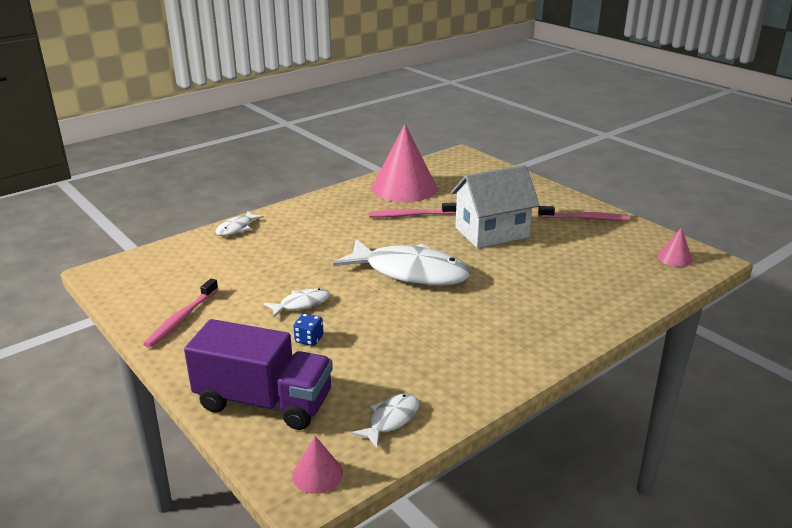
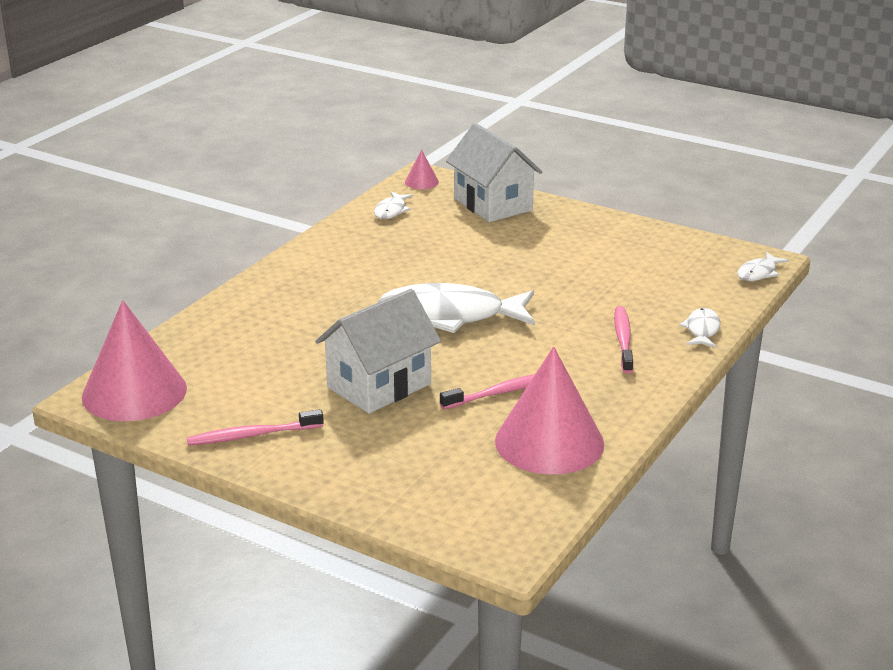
camera: 160 degrees right, 0 degrees up
(181, 319) = (628, 239): pink toothbrush -> pink toothbrush (623, 340)
(264, 402) = (493, 204): purple truck -> white house
(301, 304) = (534, 267): white fish -> white fish (759, 273)
(309, 339) = (498, 244): blue dice -> none
(674, 258) = (134, 392): pink cone -> pink cone, size x2.32

